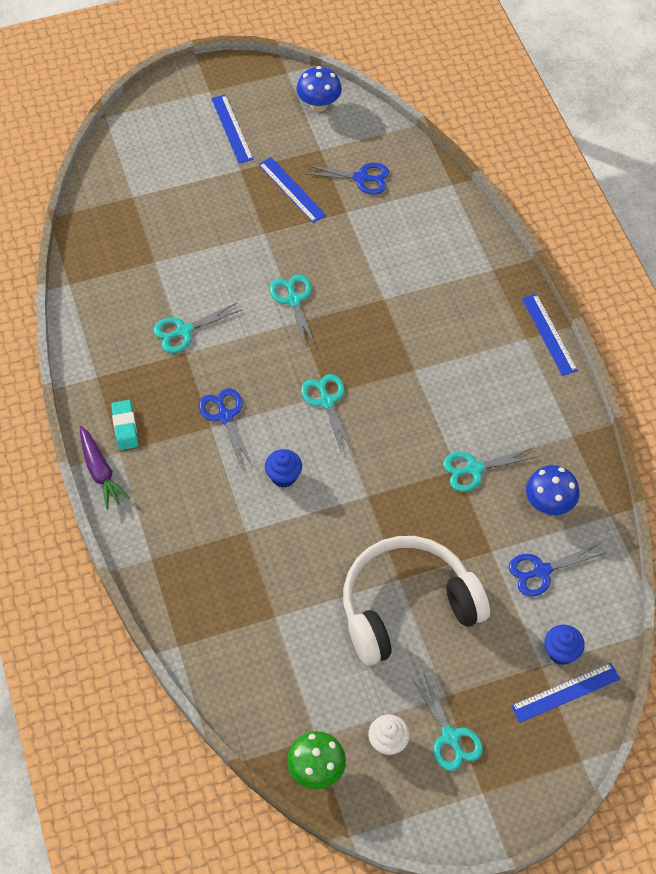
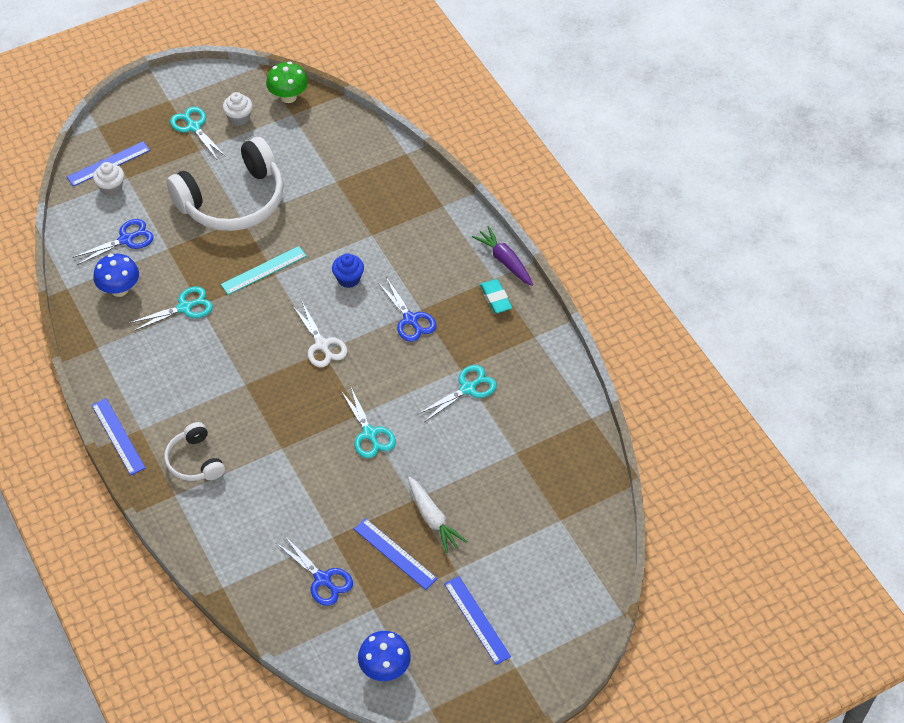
camera: 170 degrees right, 5 degrees down
(250, 214) = (433, 519): none -> white carrot
(327, 401) = (322, 345): turquoise scissors -> white scissors
(361, 178) = (322, 579): blue scissors -> blue scissors turned 135 degrees counterclockwise
(380, 503) = (263, 270): none -> turquoise ruler
(471, 298) = (195, 461): none -> white headphones
(561, 652) = (111, 188): blue cupcake -> white cupcake

